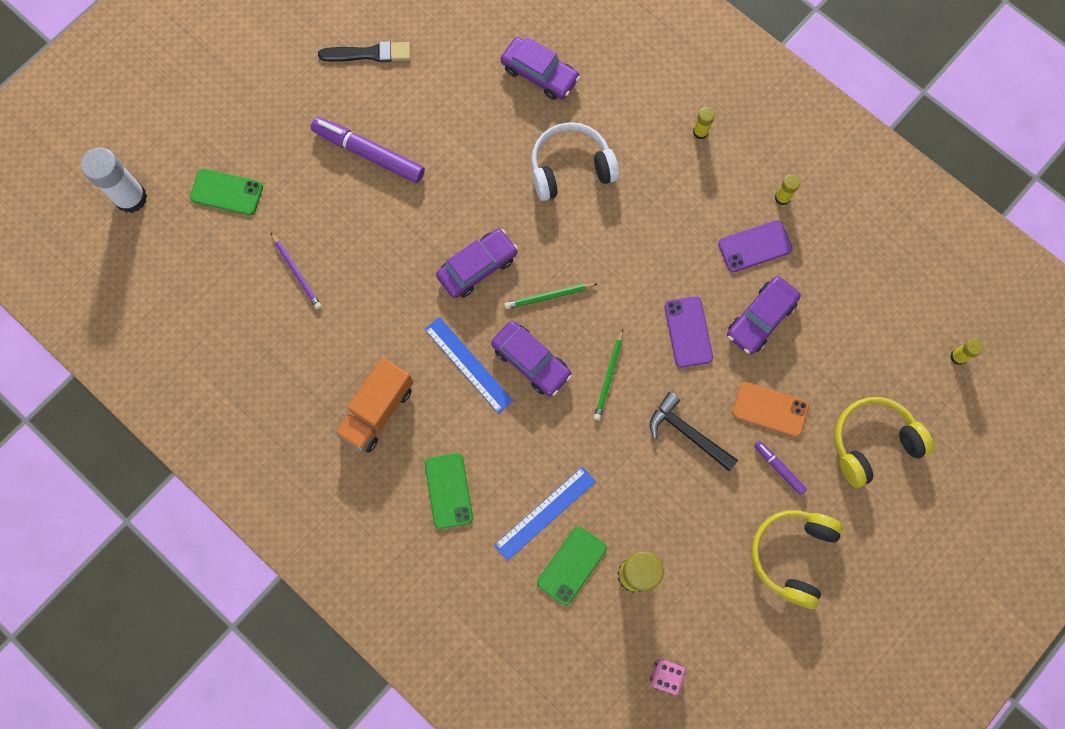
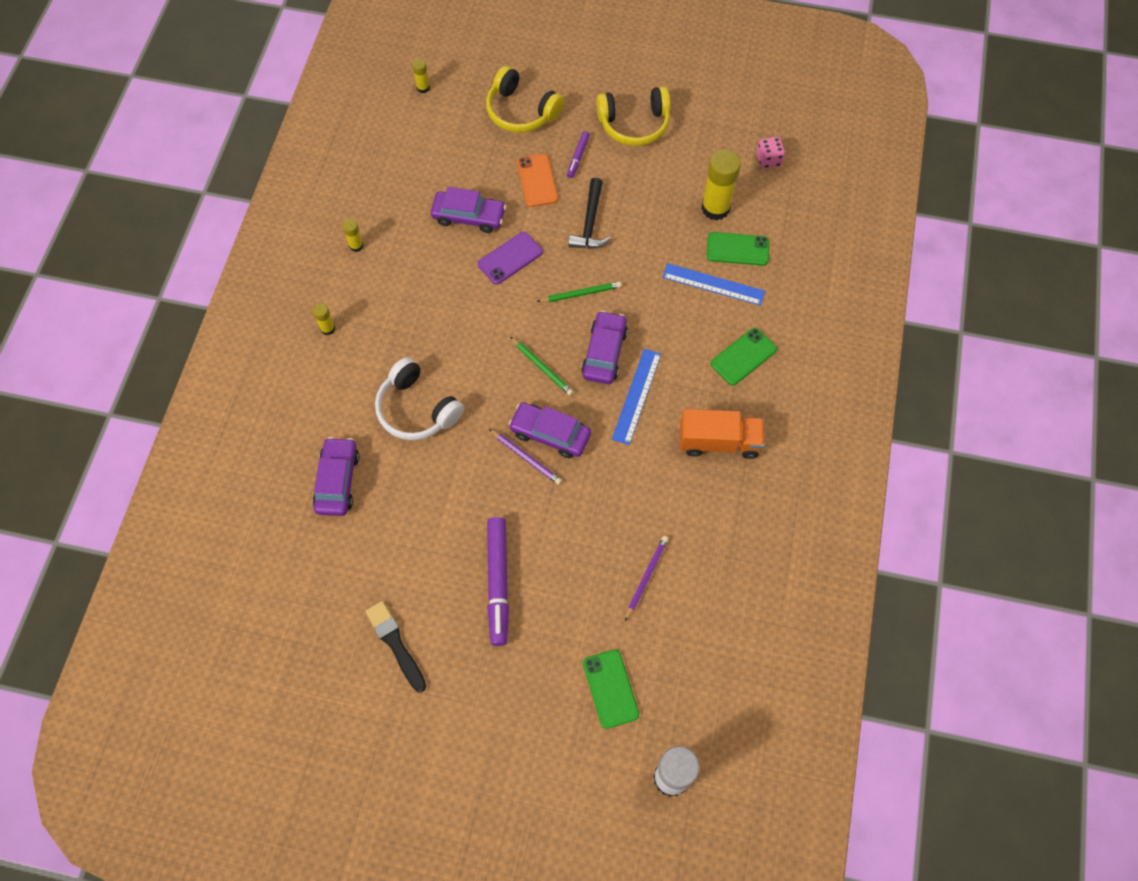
camera: 120 degrees left, 10 degrees down
(467, 234) = (526, 458): none -> purple pencil
(754, 246) = (410, 246): purple phone -> none

